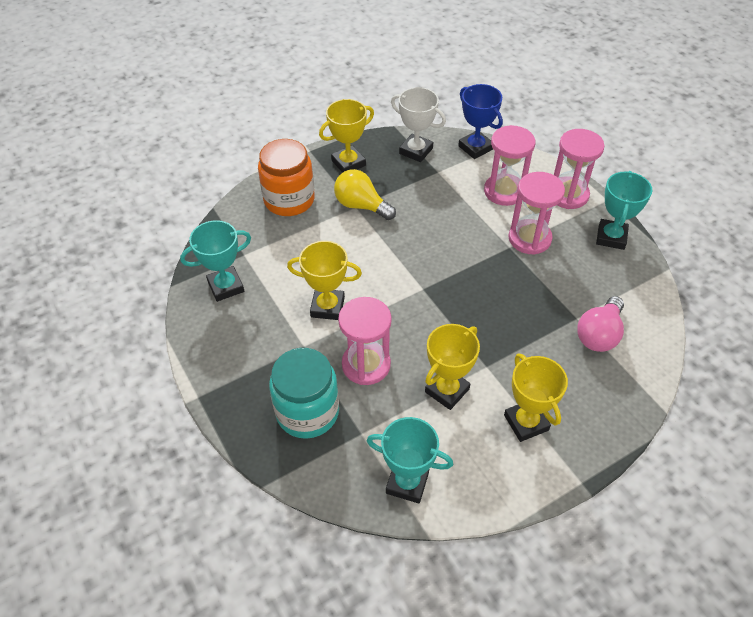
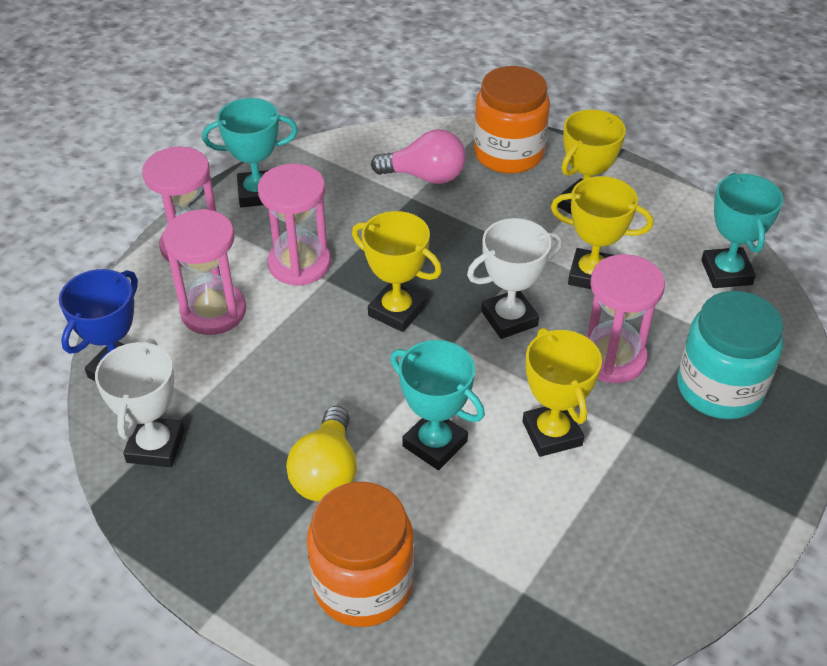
camera: 115 degrees left, 5 degrees down
(226, 286) = (601, 582): turquoise trophy -> turquoise trophy (435, 444)
(348, 163) = (226, 533): yellow trophy -> yellow trophy (397, 311)
(429, 325) = (509, 318): none -> white trophy
(611, 400) = (508, 153): none -> orange jar

